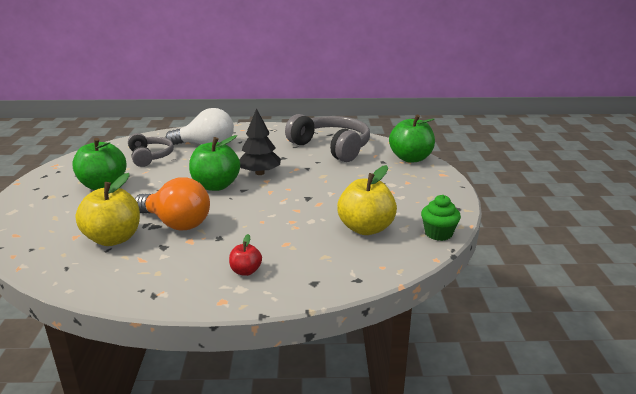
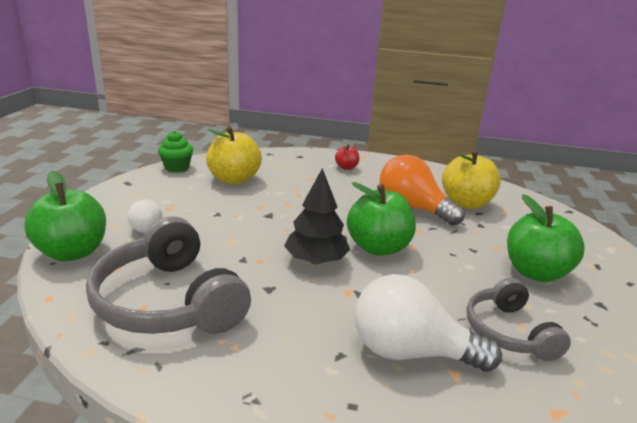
camera: 170 degrees left, 0 degrees up
(390, 176) = (144, 227): none -> white light bulb

